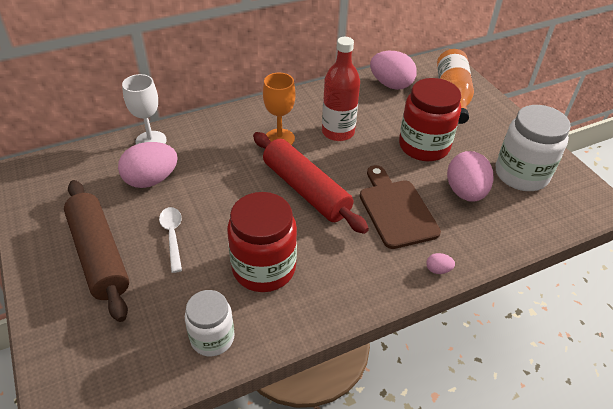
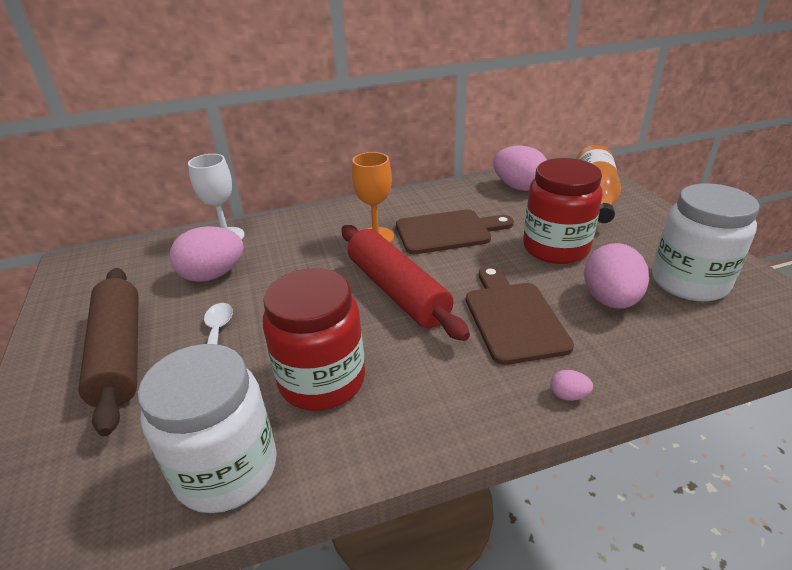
camera: 10 degrees right, 10 degrees down
(212, 338) = (226, 469): white jar -> white jar, size x1.60
(338, 132) = (448, 232): red bottle -> brown cutting board

